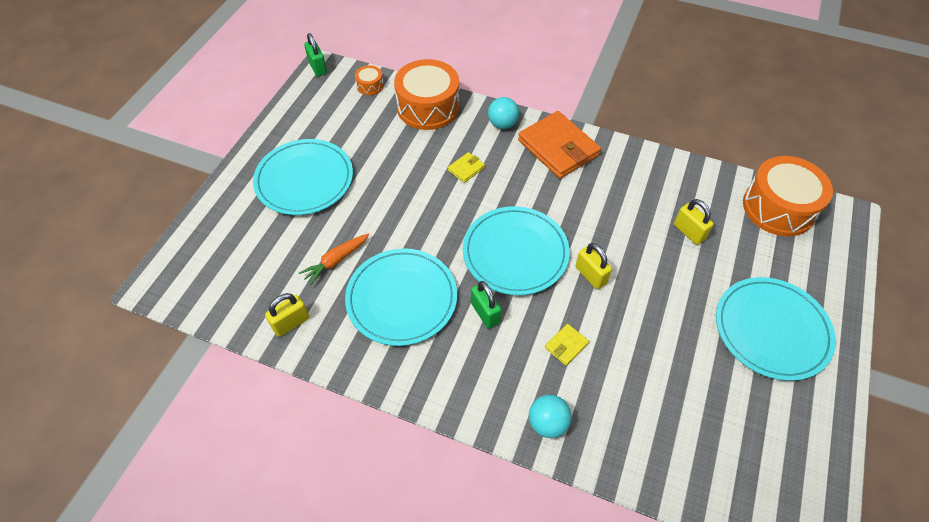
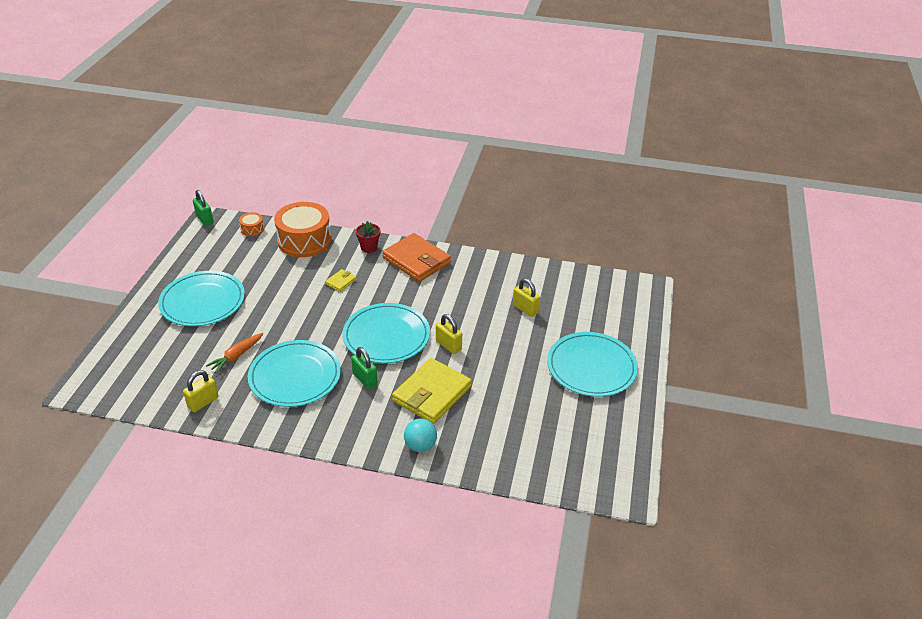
camera: 10 degrees left, 15 degrees down
(502, 124) = (369, 248): turquoise ball -> red flower pot
(566, 345) = (432, 394): yellow wallet -> yellow wallet, size x2.27
(778, 208) = (595, 286): orange drum -> none

